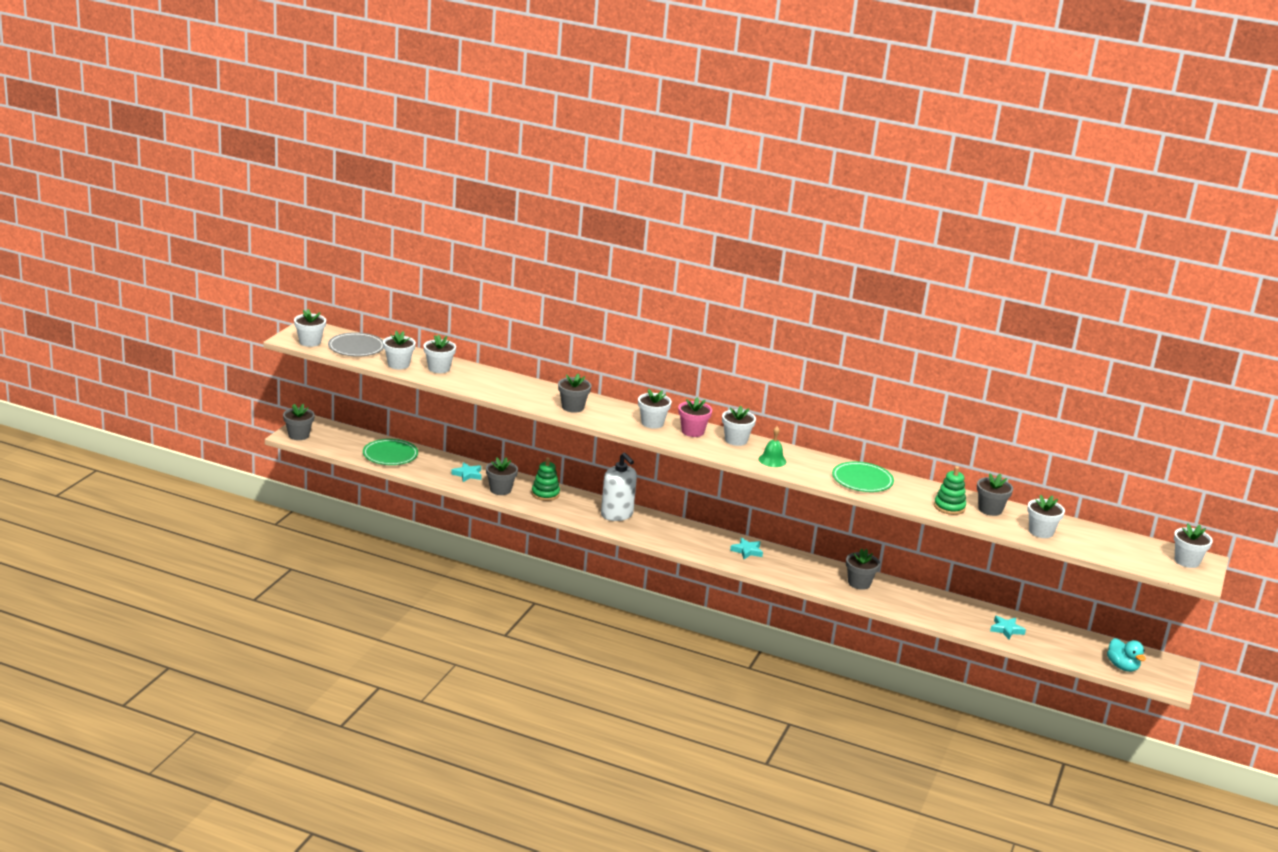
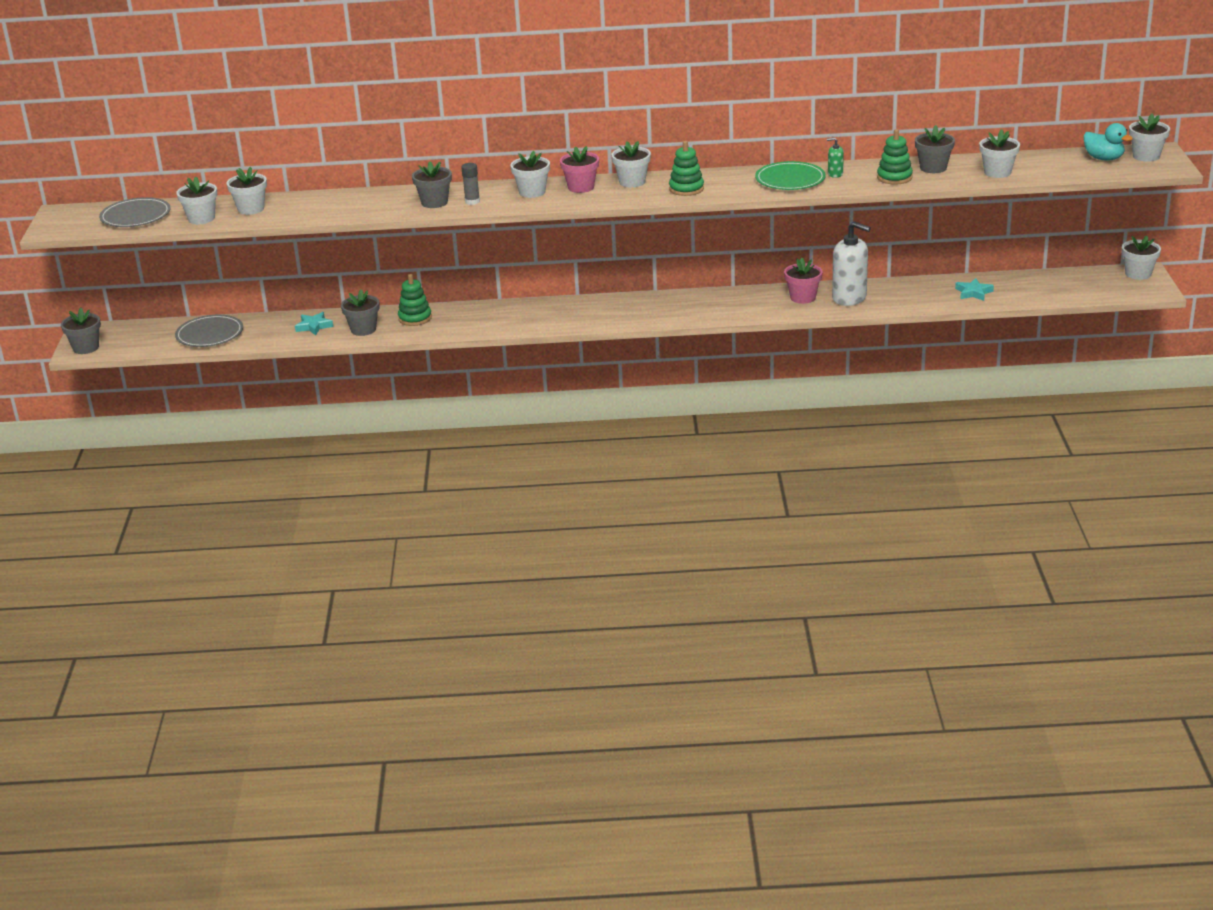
camera: 20 degrees left, 5 degrees up
(310, 342) = (76, 226): white flower pot -> white flower pot (1138, 274)
(390, 455) = (209, 334): green plate -> grey plate
(601, 416) = (472, 201): none -> grey glue stick
(617, 515) = (508, 313): white soap dispenser -> white soap dispenser (849, 298)
(747, 551) = (669, 304): turquoise star -> none
(772, 460) = (686, 189): green bell -> green stacking toy
(859, 583) = (803, 297): grey flower pot -> pink flower pot
(903, 488) = (835, 174): none -> green soap dispenser
(1122, 667) = (1102, 289): turquoise duck -> turquoise duck (1103, 158)

